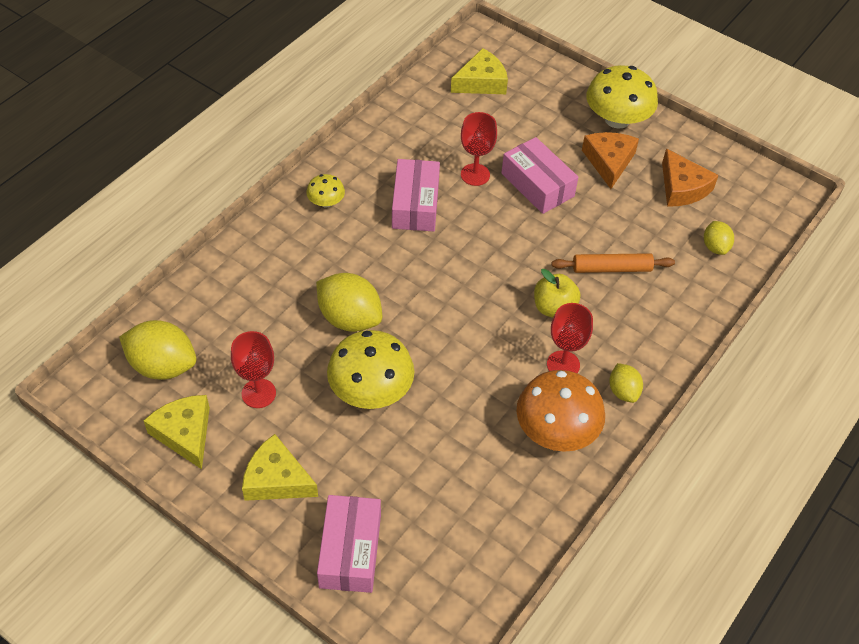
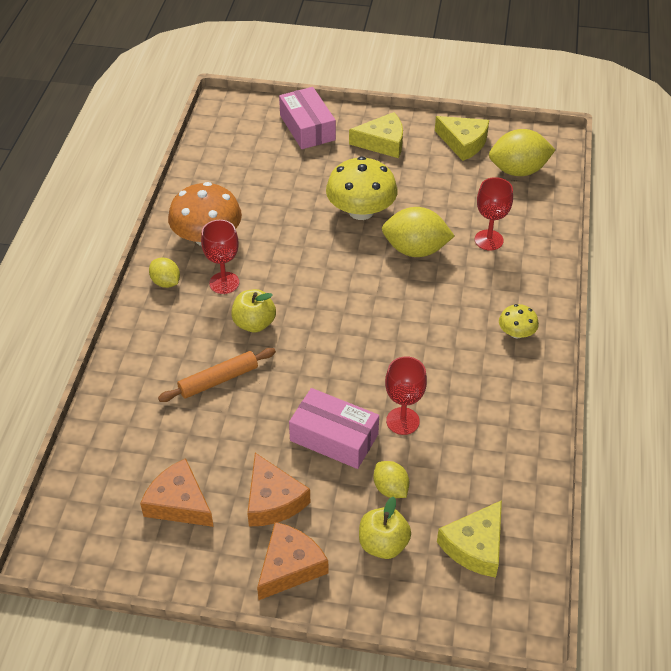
camera: 155 degrees right, 5 degrees down
(258, 393) = (437, 180): red goblet -> red goblet (488, 240)
(415, 204) = (436, 365): pink box -> none
(544, 106) = (383, 544): none -> yellow apple
(617, 119) = (290, 566): yellow mushroom -> orange cheese
(715, 247) = (123, 446): yellow lemon -> yellow lemon (390, 489)

